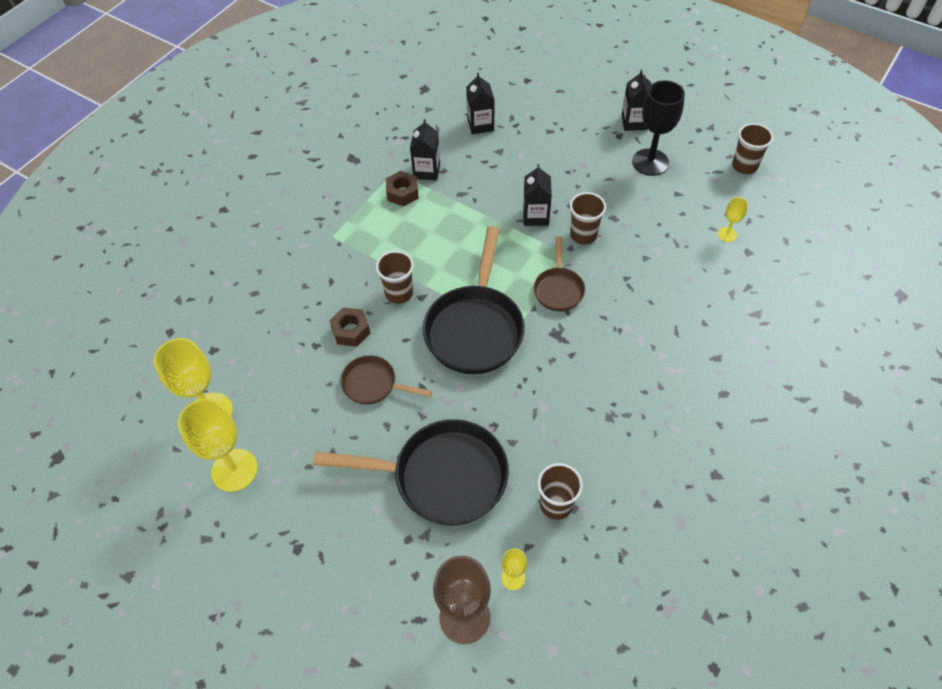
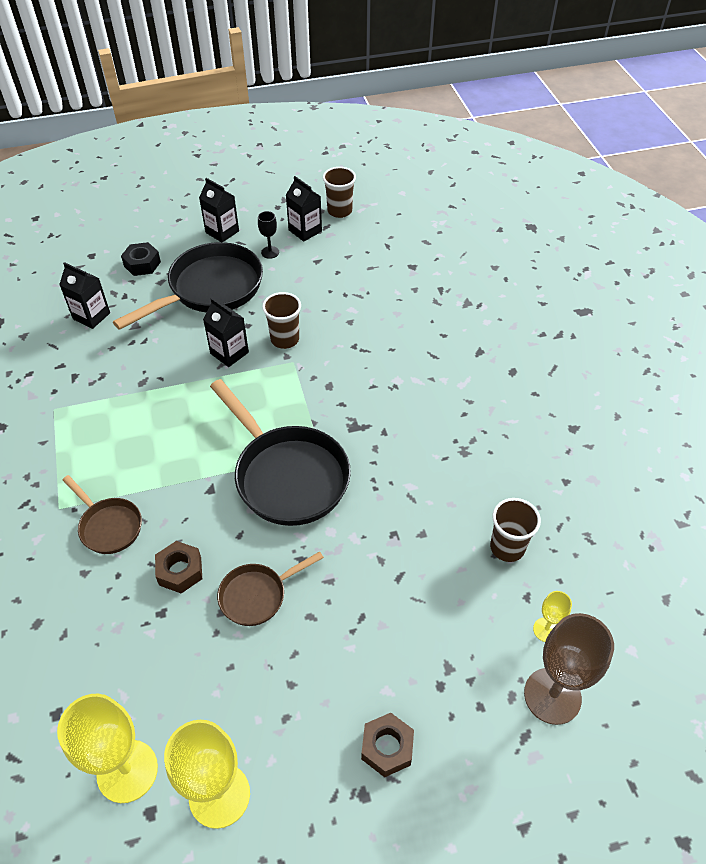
camera: 50 degrees left, 5 degrees down
(399, 293) = (186, 503): brown cup -> none
(402, 193) = (85, 420): brown nut -> brown nut (387, 747)
(426, 171) = (86, 386): black carton -> black carton (305, 231)
(441, 477) = (404, 611): black pan -> black pan (210, 289)
(552, 109) = (142, 264): none -> black nut
(558, 289) = (315, 393): brown pan -> brown pan (108, 526)
(650, 162) = (270, 252): black goblet -> black goblet, size x0.48
(727, 234) = (385, 265): yellow goblet -> none

